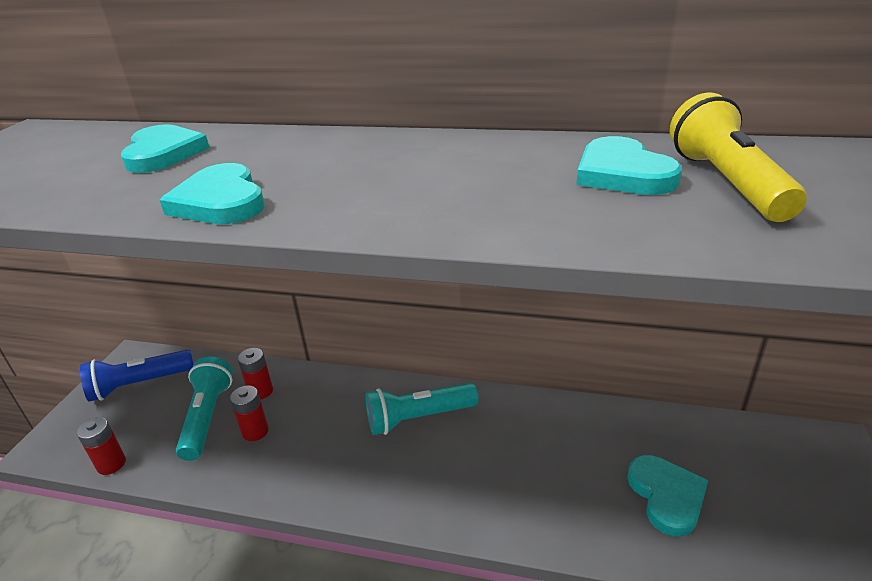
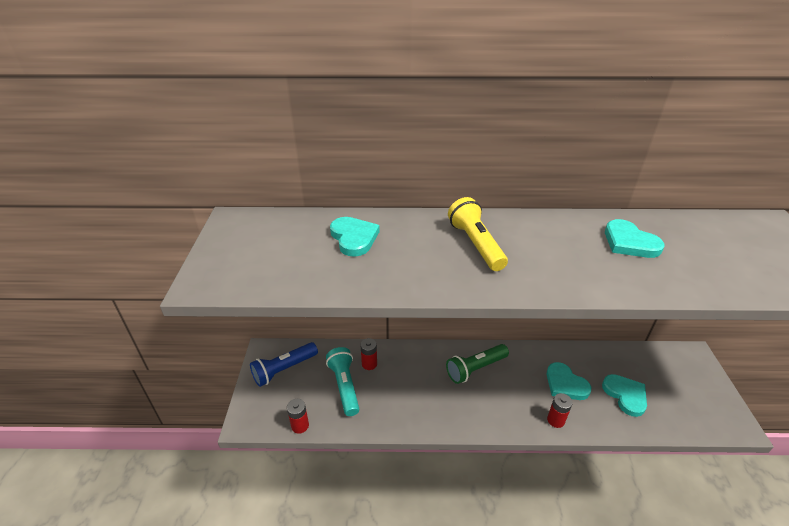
camera: 15 degrees left, 5 degrees up
(220, 201) = (430, 277): turquoise heart -> turquoise heart (565, 384)
(255, 431) = (381, 391): red battery -> red battery (555, 420)
(418, 418) = (475, 369): turquoise flashlight -> green flashlight
(727, 182) = (682, 247): yellow flashlight -> yellow flashlight (476, 244)

